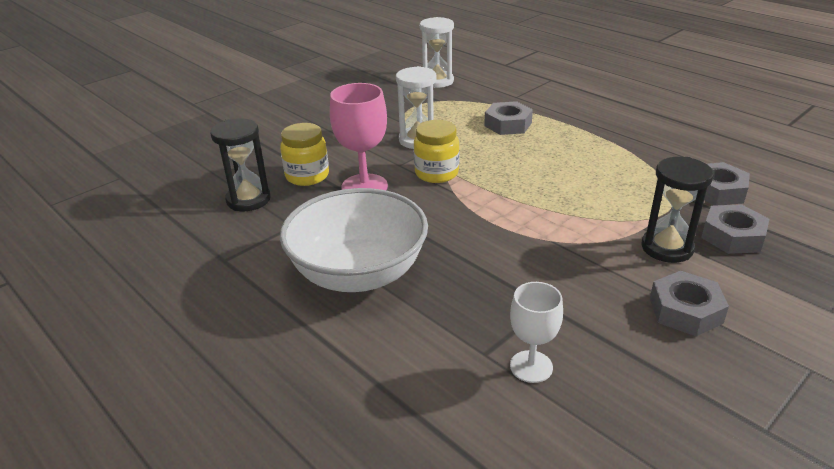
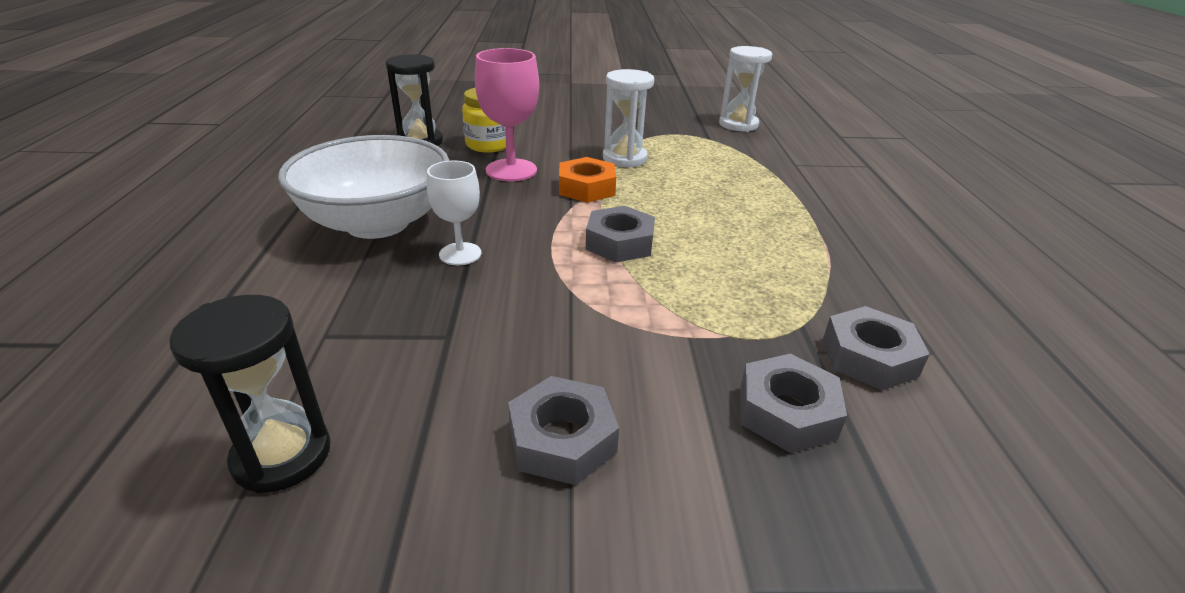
camera: 40 degrees right, 0 degrees up
(436, 173) = (586, 188): yellow jar -> orange nut
(508, 124) = (736, 182): grey nut -> grey nut (620, 243)
(531, 366) = (329, 372): white goblet -> white goblet (460, 254)
(667, 248) = (675, 370): black hourglass -> black hourglass (282, 455)

